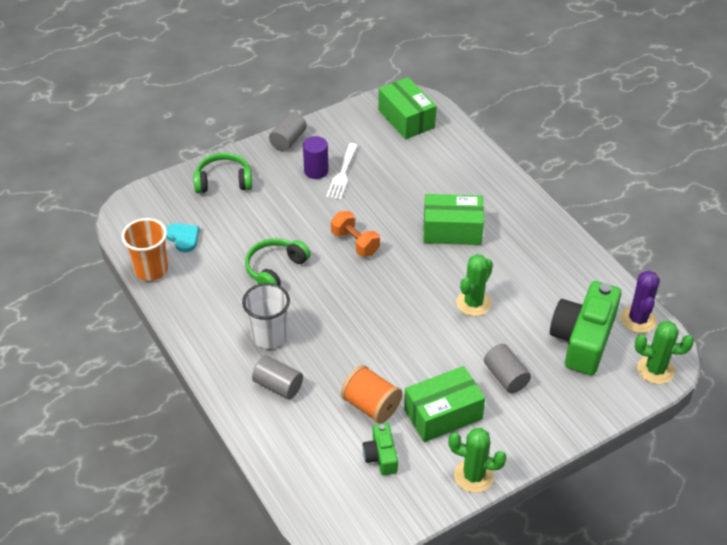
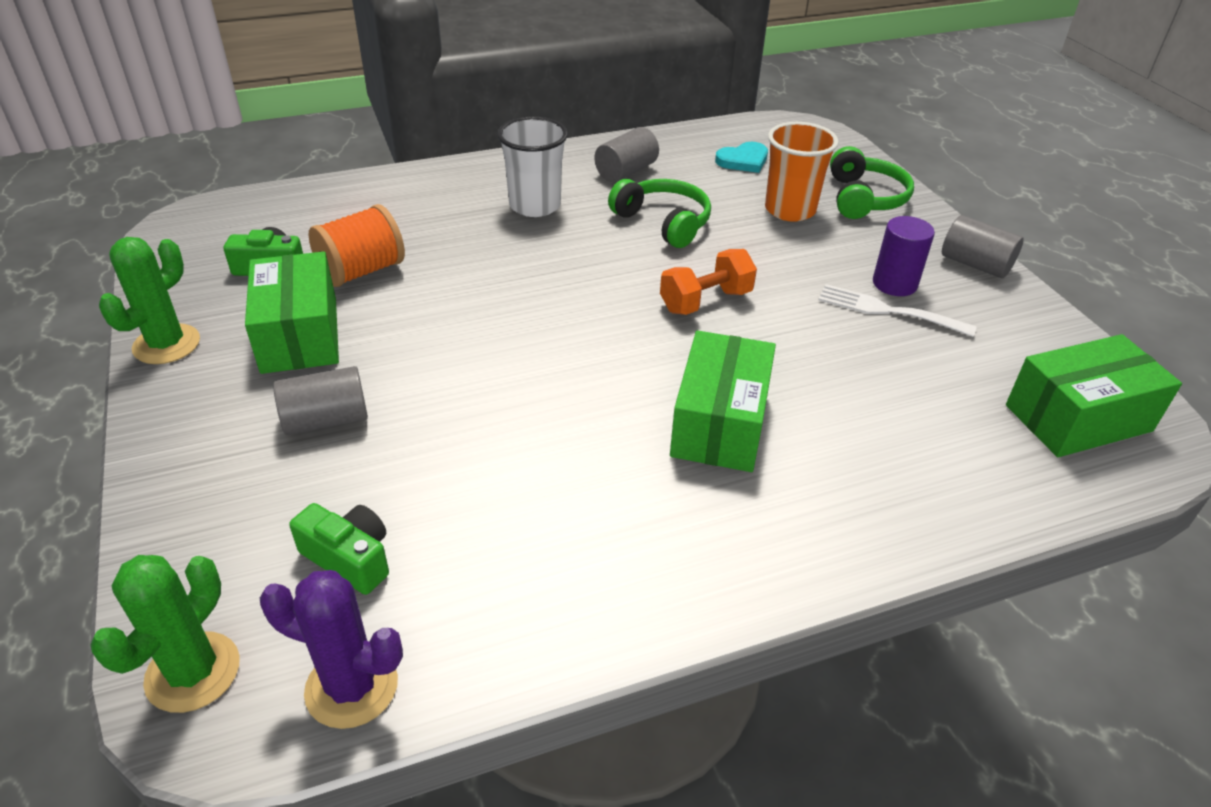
camera: 100 degrees right, 5 degrees down
(151, 270) = (687, 137): orange cup -> orange cup (790, 210)
(278, 386) = (444, 204): grey cylinder -> grey cylinder (626, 171)
(473, 303) = (516, 414): green cactus -> none
(583, 339) = (349, 558): green camera -> green camera, size x0.50

